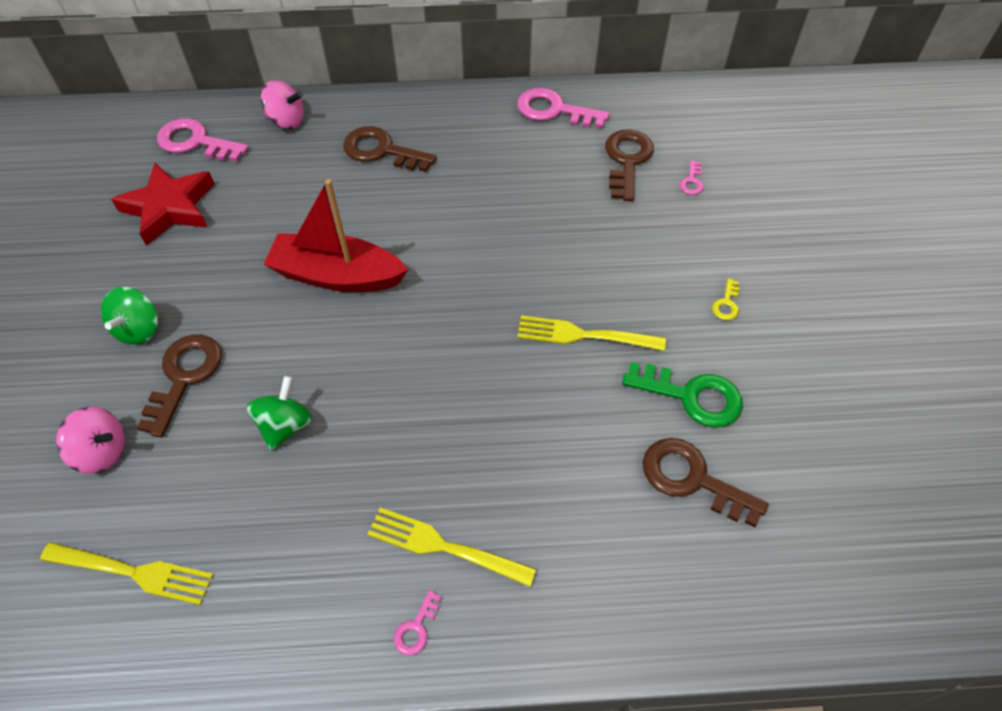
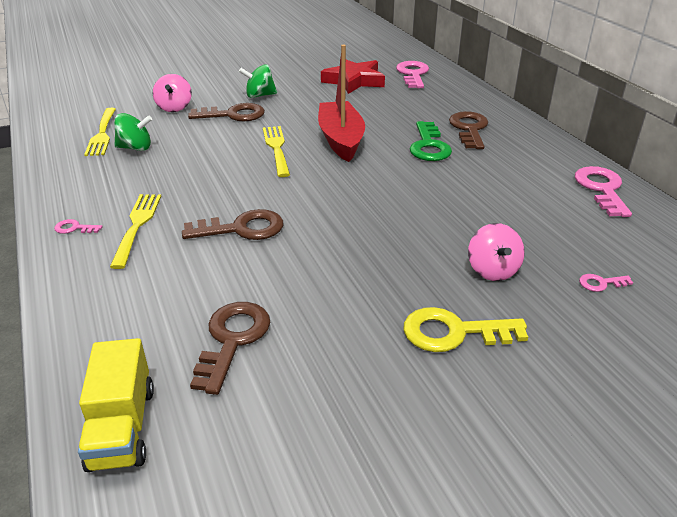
camera: 70 degrees right, 20 degrees down
(285, 426) = (212, 151): green spinning top -> green spinning top (135, 148)
(286, 121) = (461, 93): pink spinning top -> pink spinning top (492, 270)
(585, 335) = (357, 252): yellow fork -> yellow fork (277, 149)
(627, 161) = (584, 238): brown key -> brown key (242, 228)
(691, 396) = (325, 325): green key -> green key (429, 146)
(726, 304) = (454, 332): yellow key -> yellow key, size x2.11
(790, 595) = (122, 427): none -> yellow truck

